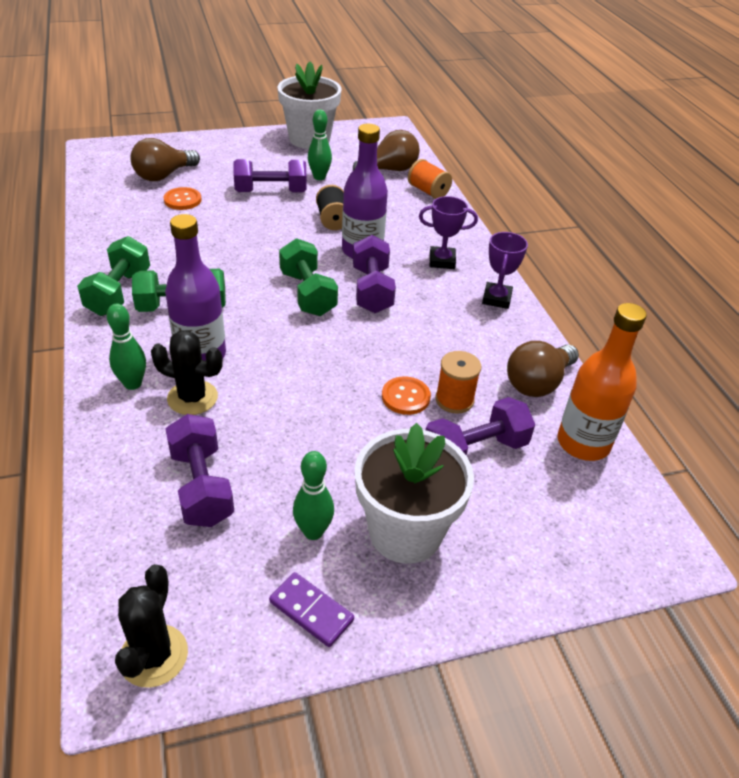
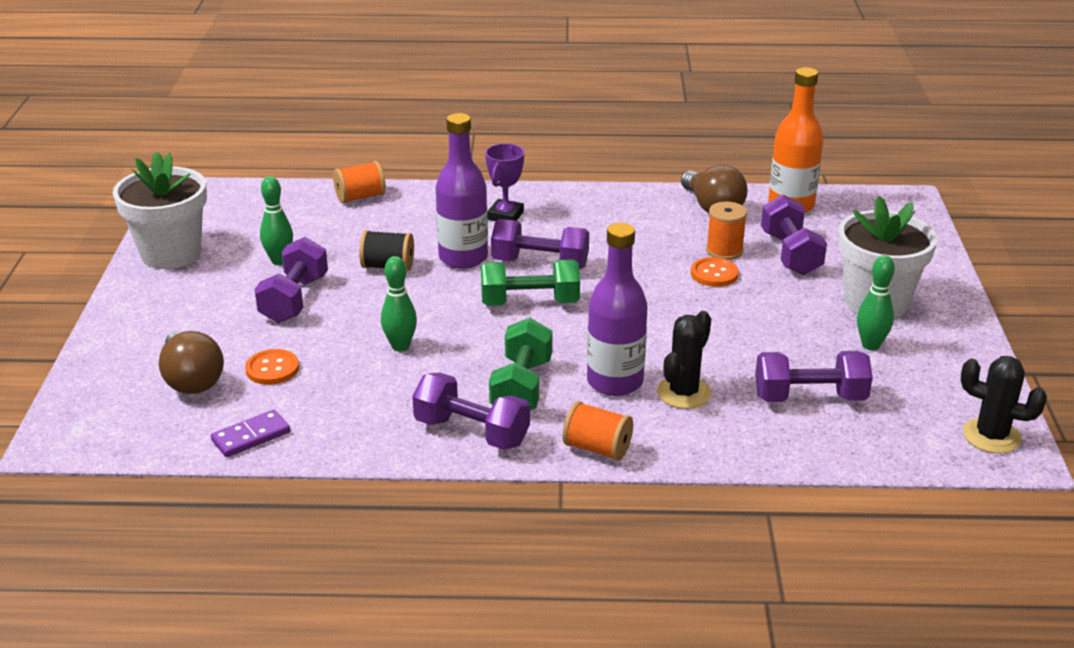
camera: 70 degrees left, 10 degrees down
(103, 357) = (597, 448): none -> orange spool
(119, 292) = (471, 432): green dumbbell -> purple dumbbell
(133, 384) = (650, 430): green bowling pin -> green bowling pin (400, 346)
(311, 611) = (951, 357): purple domino -> purple domino (251, 436)
(389, 170) = (294, 212): brown light bulb -> none
(496, 299) = (583, 200): purple trophy -> none

